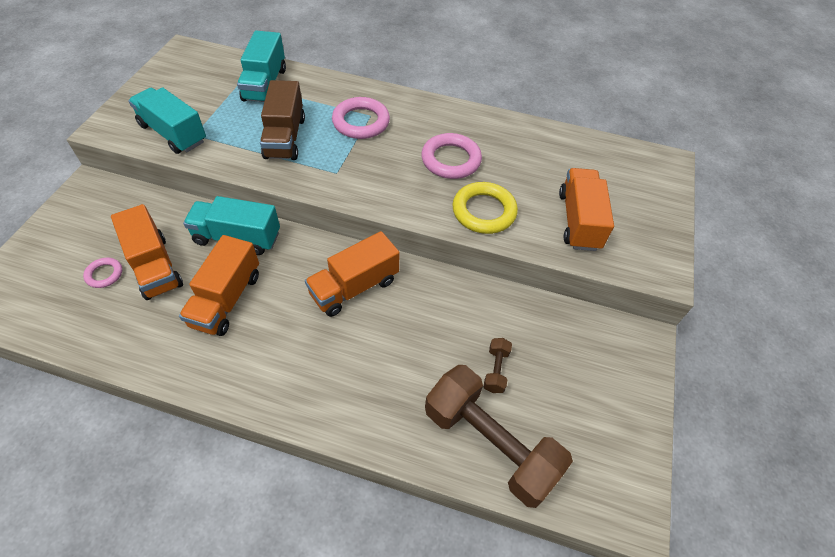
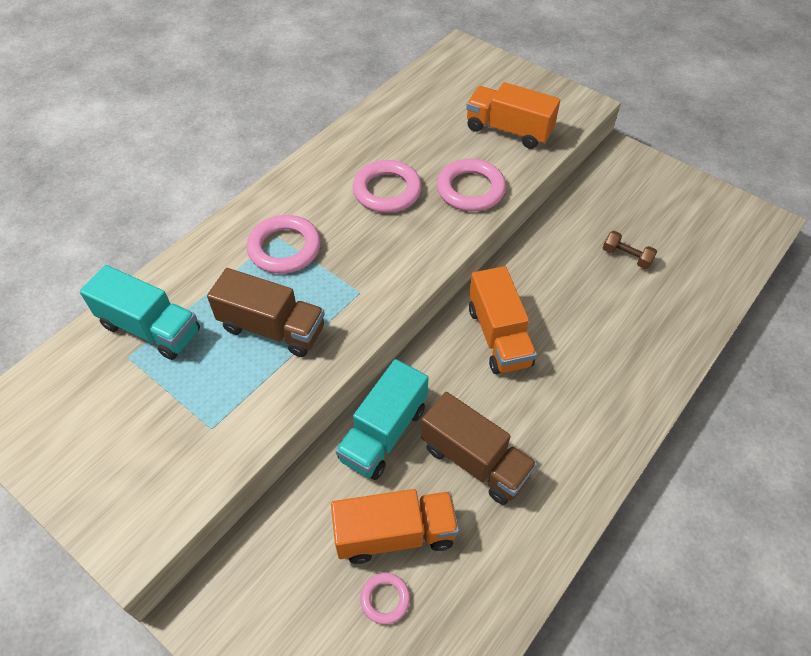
camera: 65 degrees left, 0 degrees up
(173, 133) = (194, 454): turquoise truck -> none
(226, 299) = (475, 461): orange truck -> brown truck
(484, 211) = (470, 189): yellow ring -> pink ring
(490, 443) = (695, 285): brown dumbbell -> none

